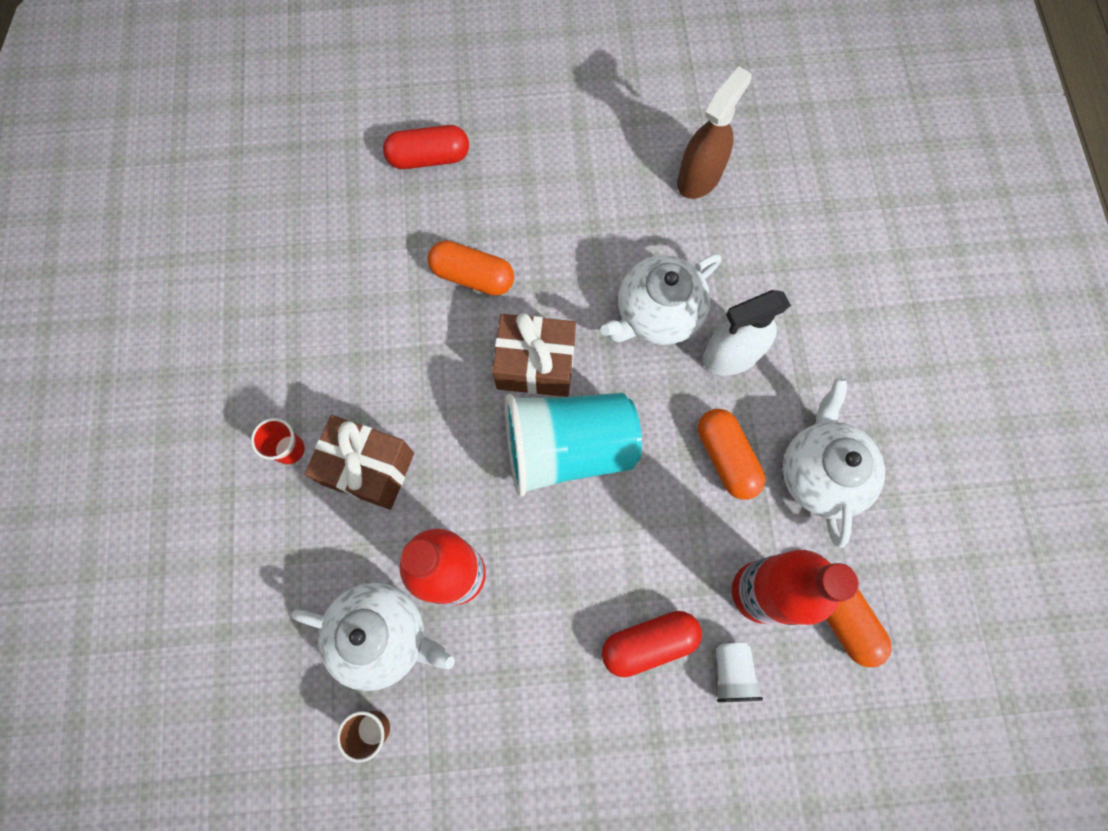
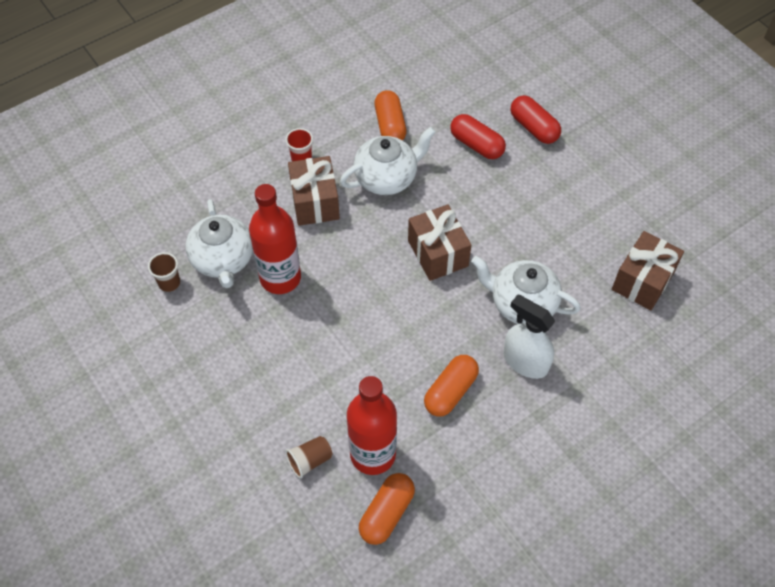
camera: 60 degrees right, 15 degrees down
(472, 276) = (472, 191): orange capsule -> orange capsule (390, 125)
(568, 448) = (396, 297): turquoise cup -> none
(649, 642) = (300, 403): red capsule -> red capsule (476, 145)
(699, 177) = (642, 281): brown spray bottle -> brown gift
(732, 672) = (310, 460): white cup -> brown cup
(820, 473) = (479, 455): white teapot -> white teapot (387, 178)

